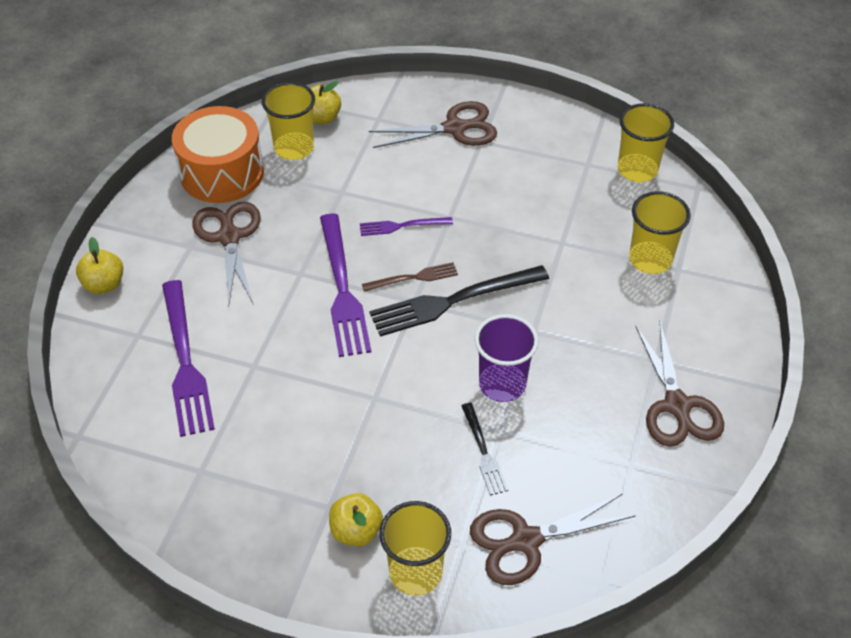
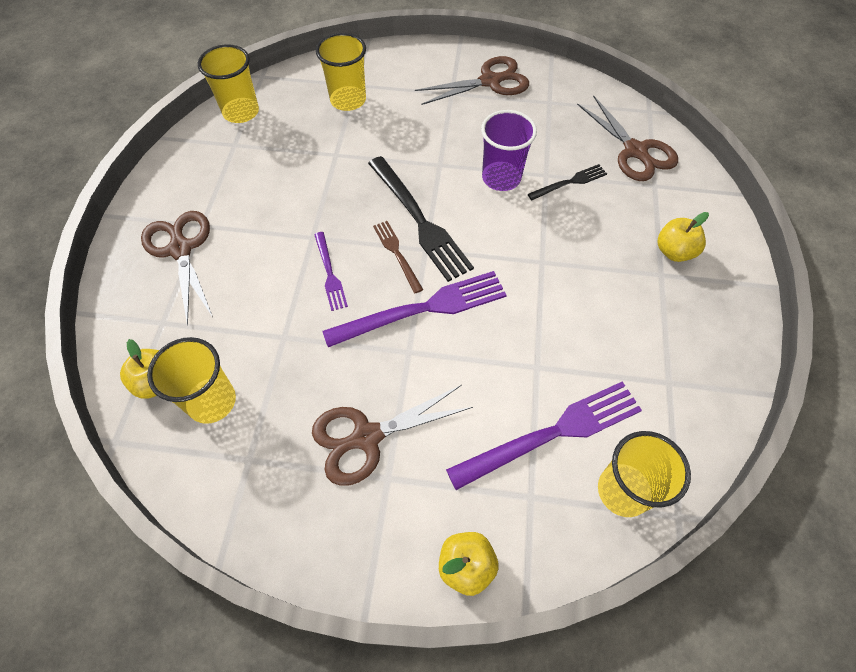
camera: 100 degrees left, 10 degrees up
(222, 173) = (258, 475): orange drum -> none
(415, 572) = (690, 209): yellow cup -> yellow cup (623, 491)

